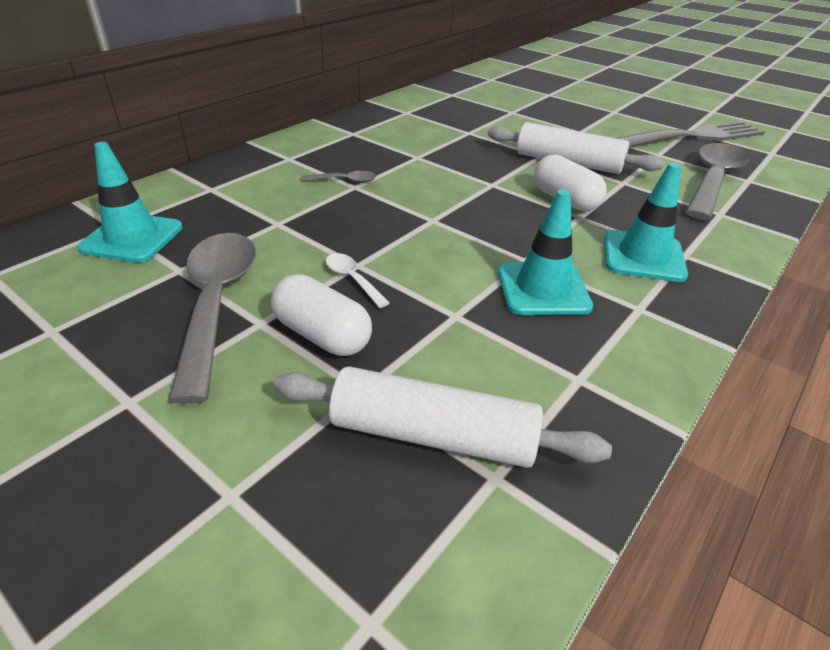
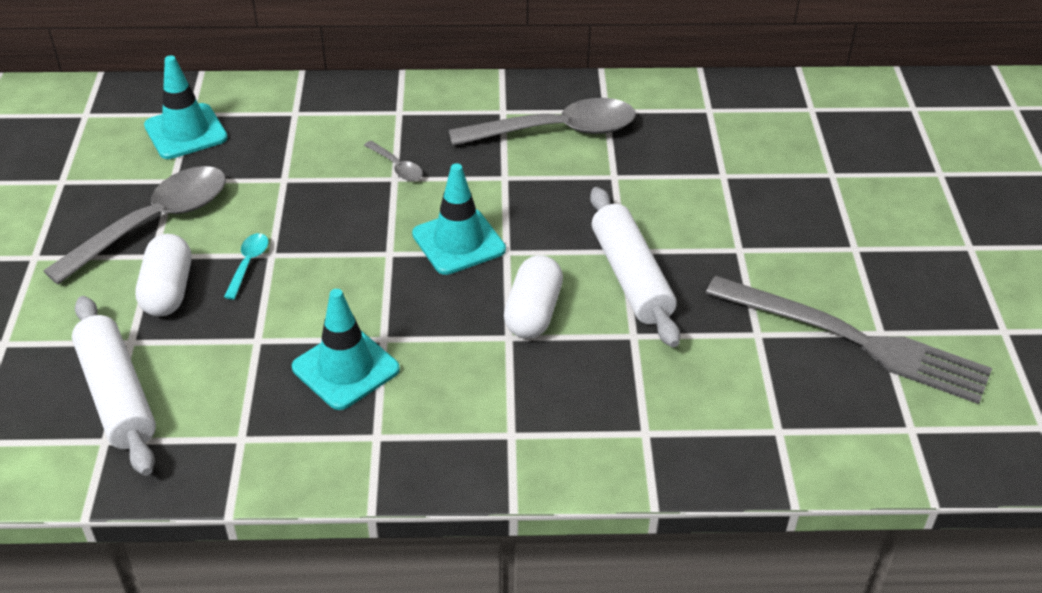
camera: 50 degrees right, 5 degrees up
(352, 279) = (248, 264): white spoon -> turquoise spoon
(643, 256) = (474, 408): turquoise traffic cone -> turquoise traffic cone (458, 242)
(712, 181) = (733, 401): grey spoon -> grey spoon (556, 131)

